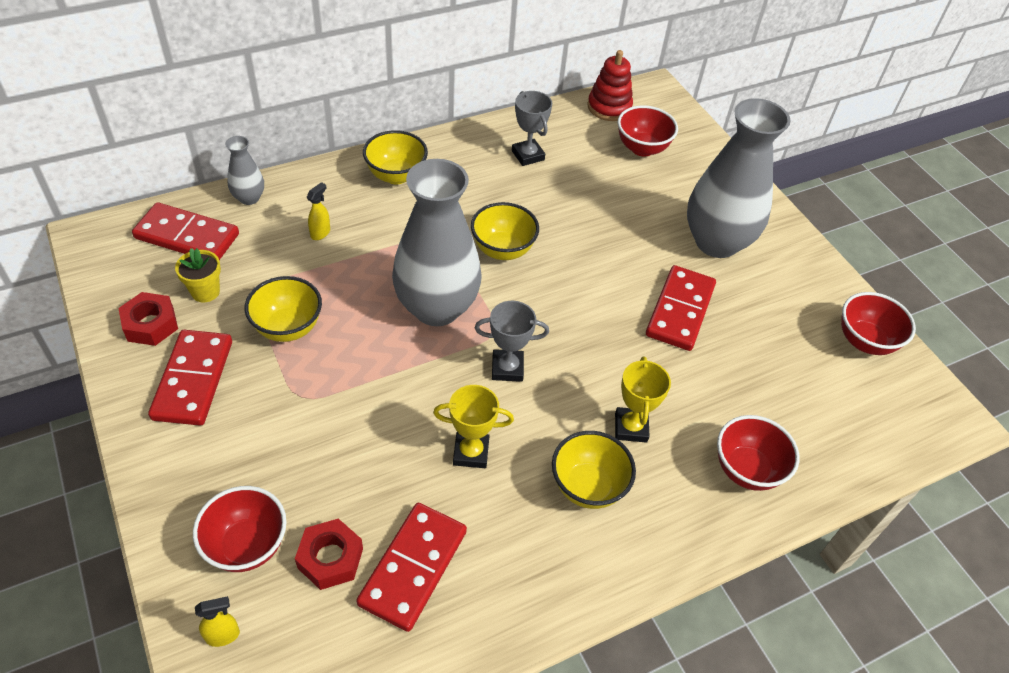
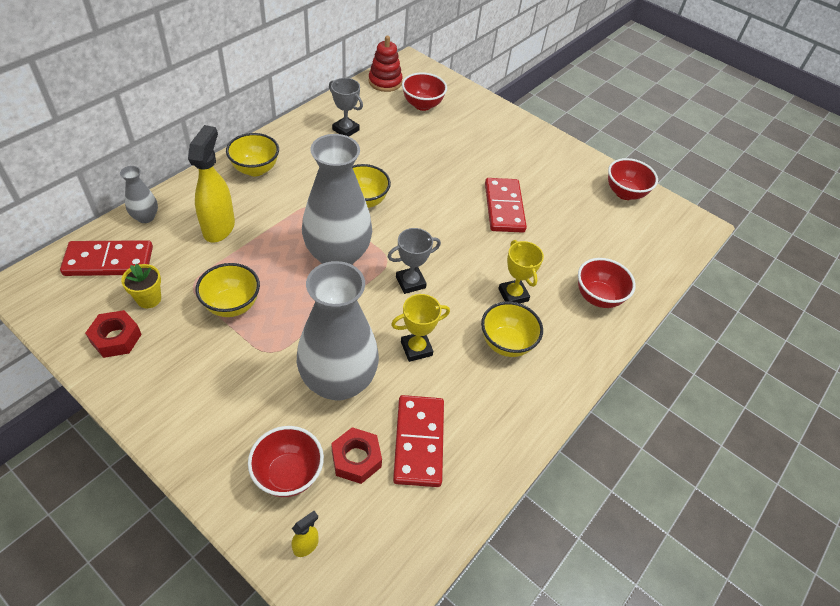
camera: 25 degrees left, 0 degrees up
(193, 380) = (176, 368): red domino -> none
(320, 233) = (219, 227): yellow spray bottle -> yellow spray bottle, size x2.27
(716, 242) = (503, 155): grey vase -> grey vase (338, 381)

